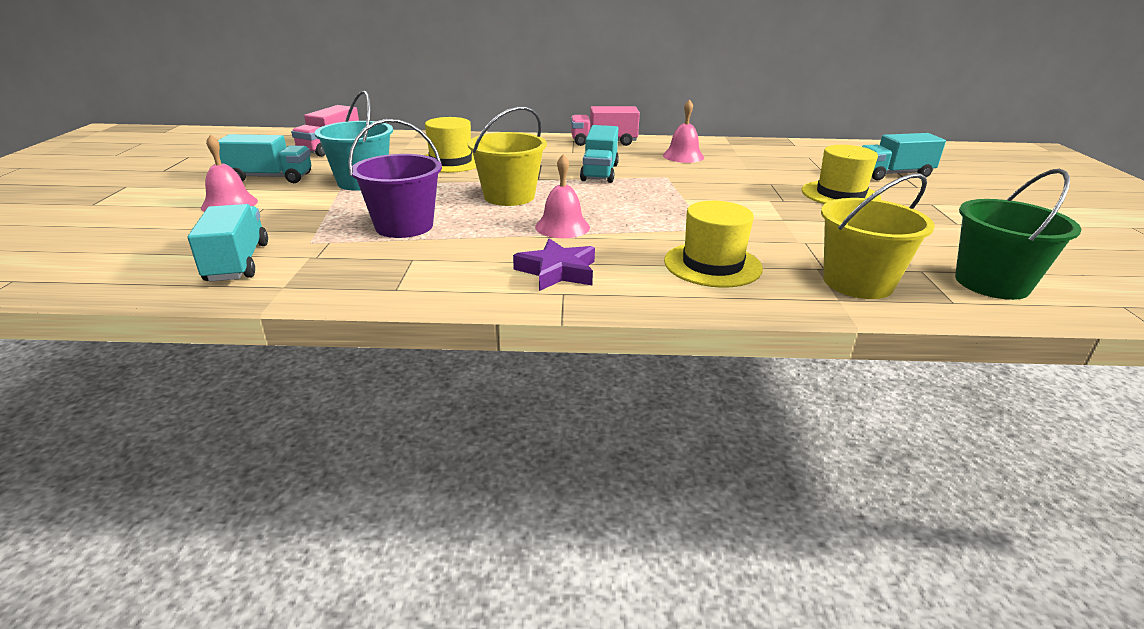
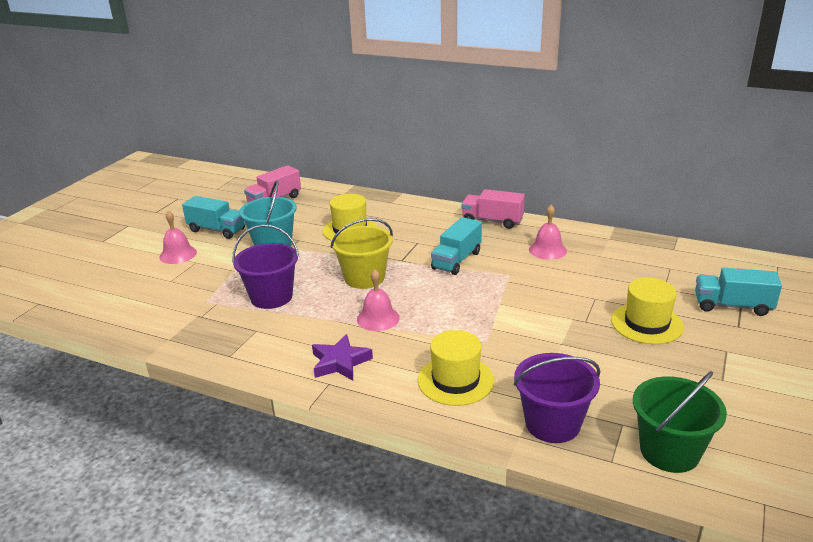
camera: 25 degrees right, 0 degrees up
(237, 262) = (155, 312): turquoise truck -> none
(857, 283) = (552, 424): yellow bucket -> purple bucket

